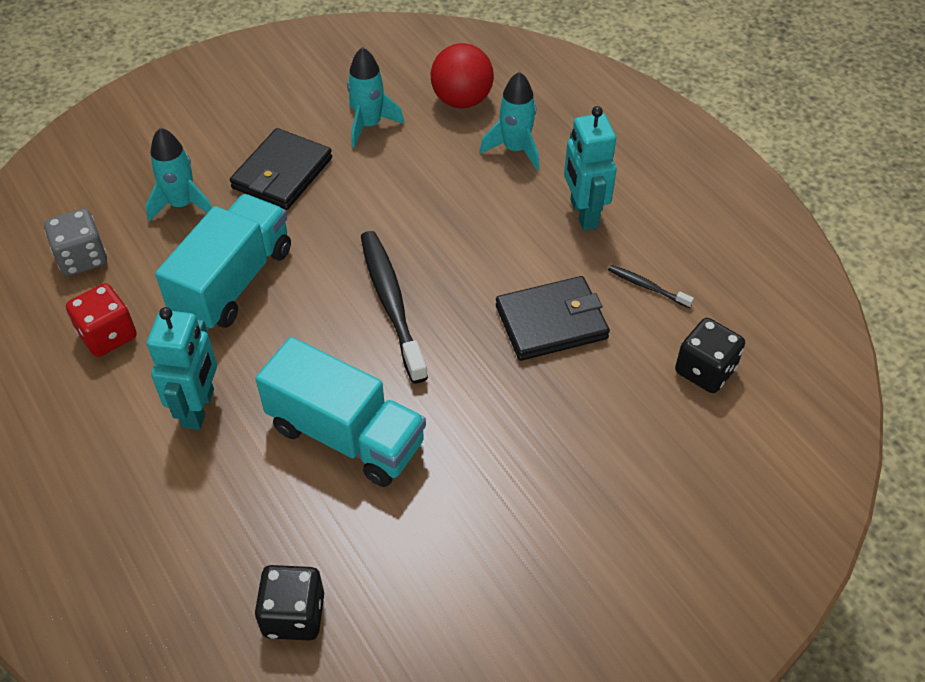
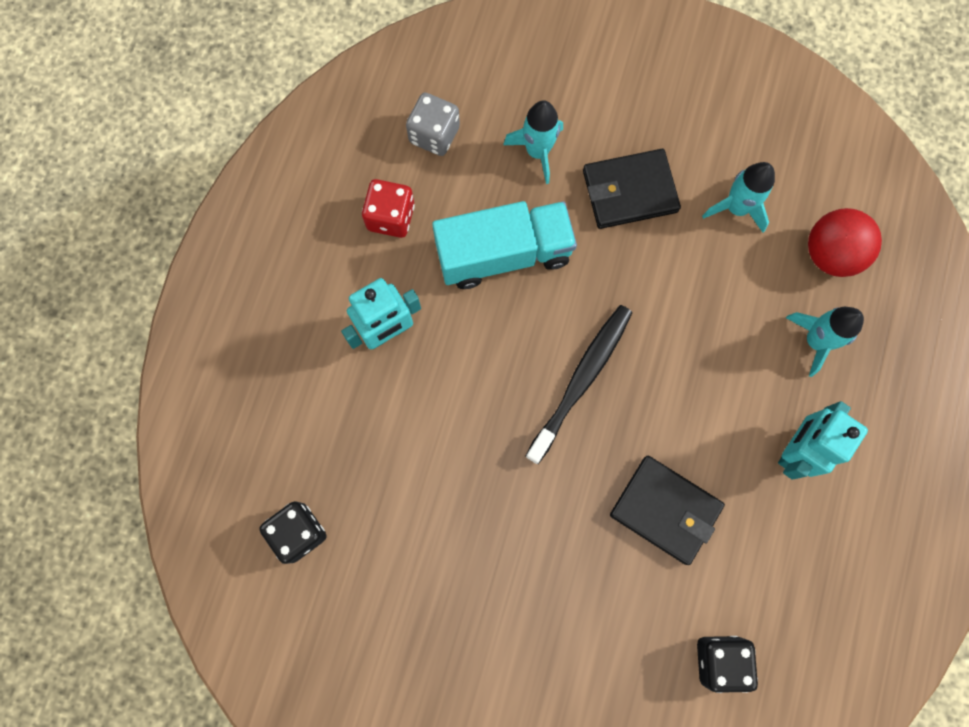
camera: 50 degrees right, 25 degrees up
(346, 435) = (448, 448): turquoise truck -> none
(647, 287) = (763, 556): black toothbrush -> none

